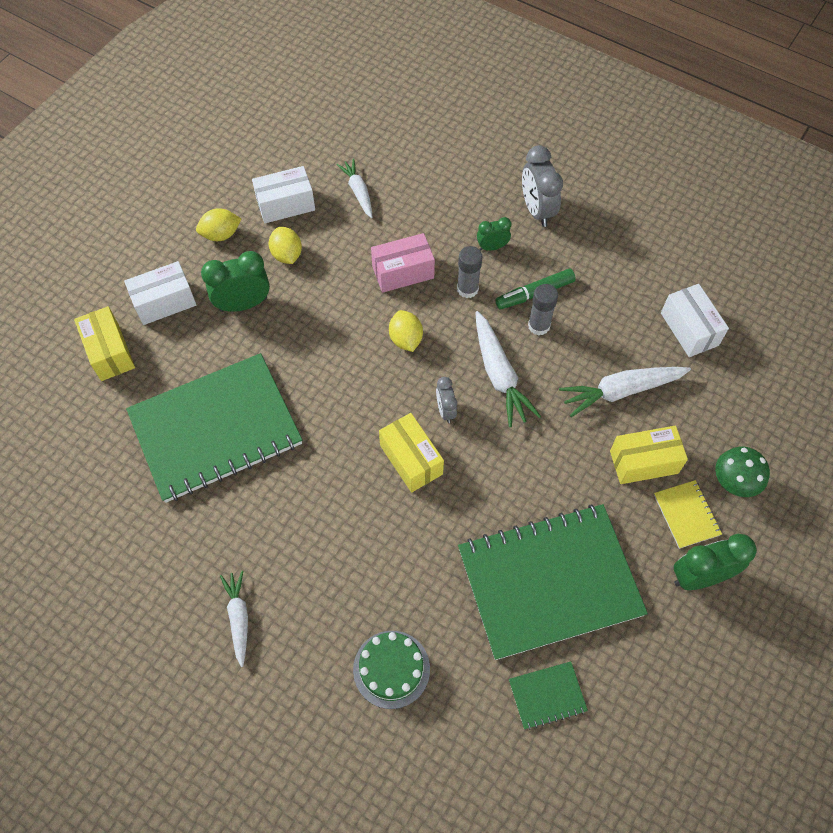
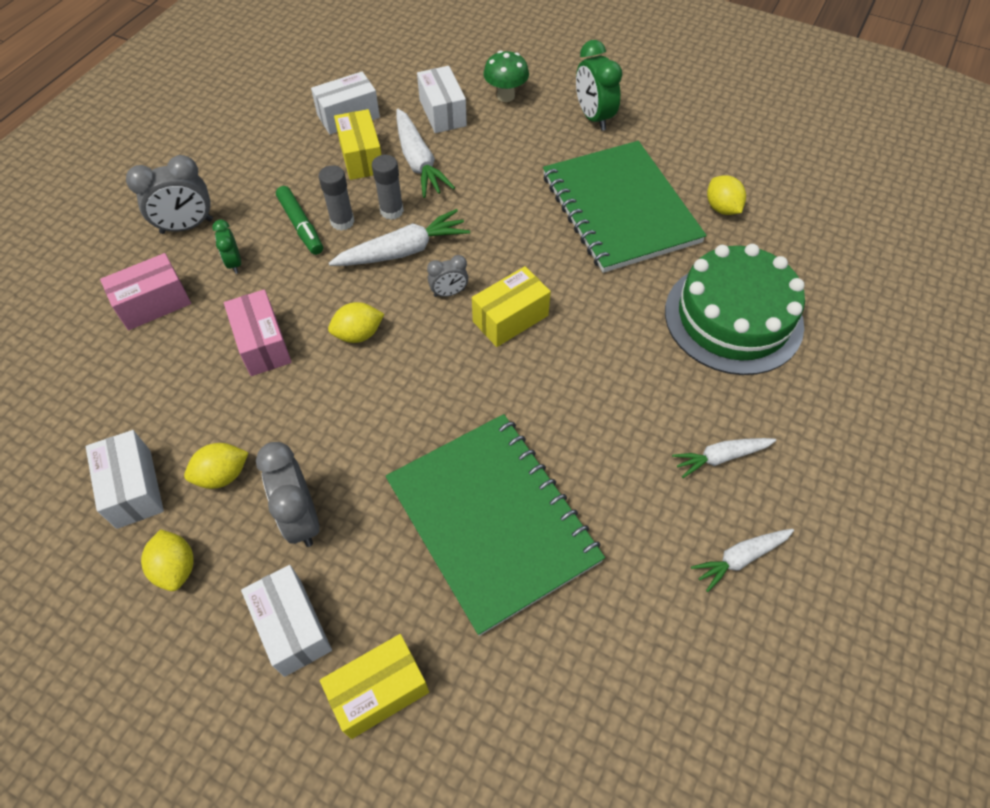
camera: 95 degrees left, 5 degrees down
(243, 304) = (301, 518): green clock -> grey clock
(358, 192) = (126, 403): white carrot -> white carrot (740, 558)
(391, 669) = (733, 318): green cake -> green cake, size x1.83
(452, 197) = (154, 303): none -> pink box
(467, 289) = (291, 282): grey glue stick -> grey glue stick (391, 211)
(547, 695) = (722, 208): green notebook -> yellow lemon
(643, 462) = (492, 148): yellow box -> yellow box (361, 157)
(686, 515) = (539, 123): yellow notebook -> none
(699, 417) = (442, 113): none -> white box

